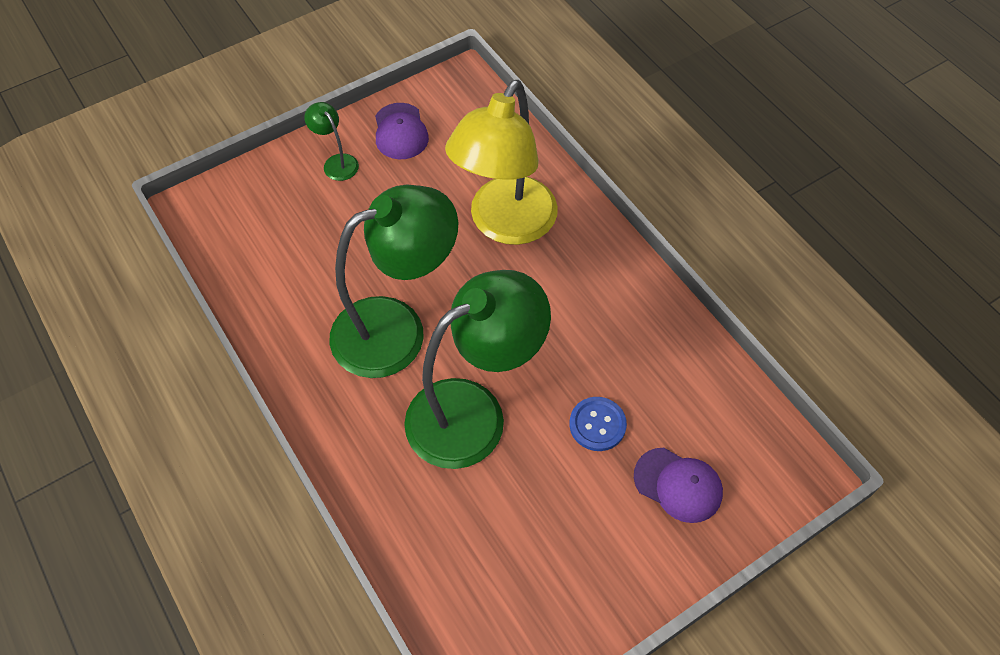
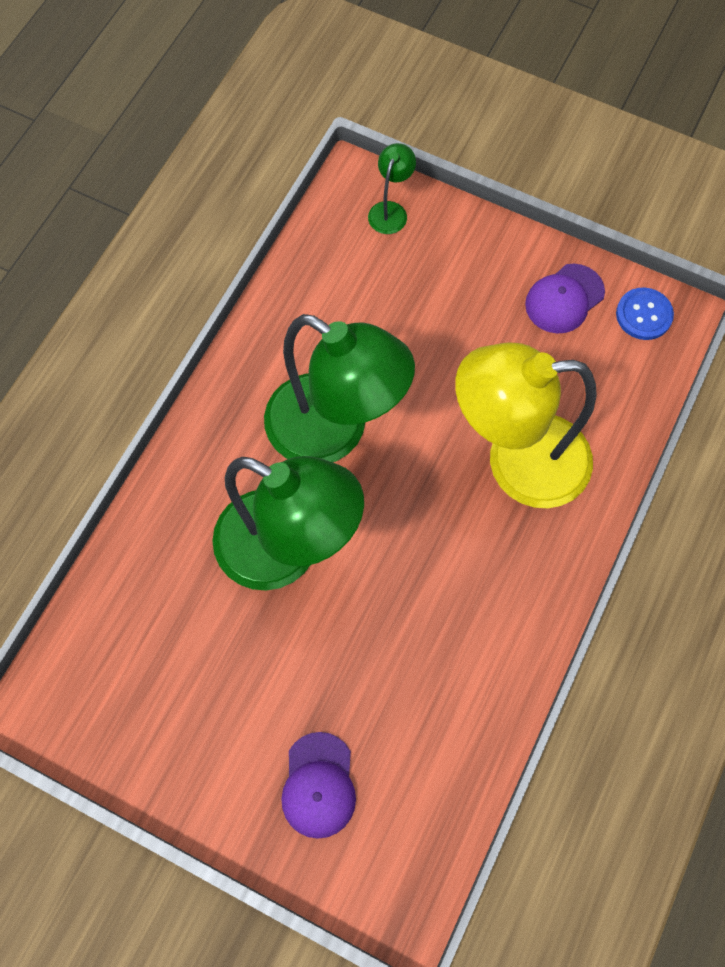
camera: 60 degrees right, 10 degrees up
(336, 162) = (486, 265): green lamp -> green lamp (390, 210)
(597, 425) = (340, 673): blue button -> blue button (644, 315)

